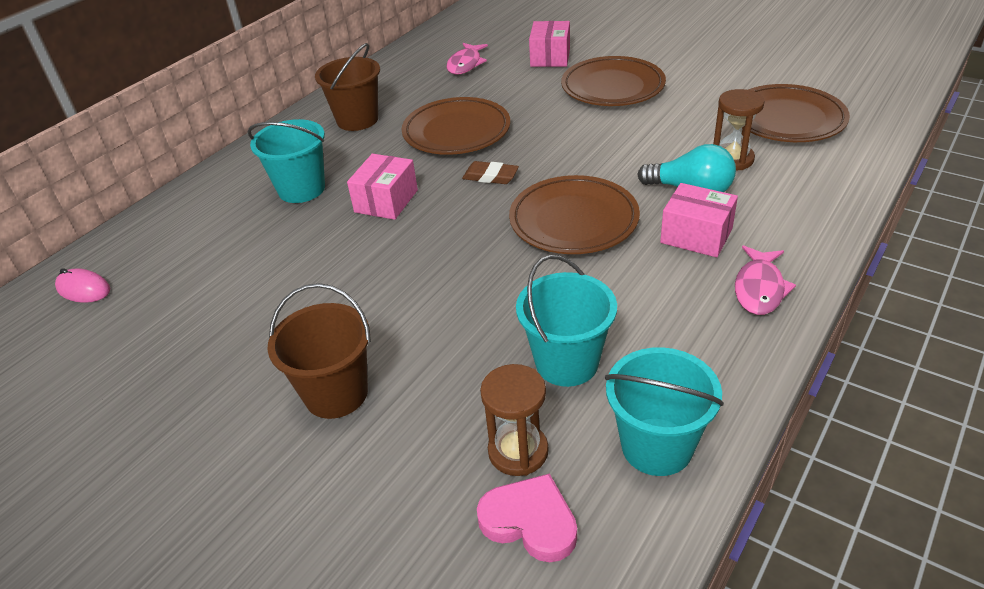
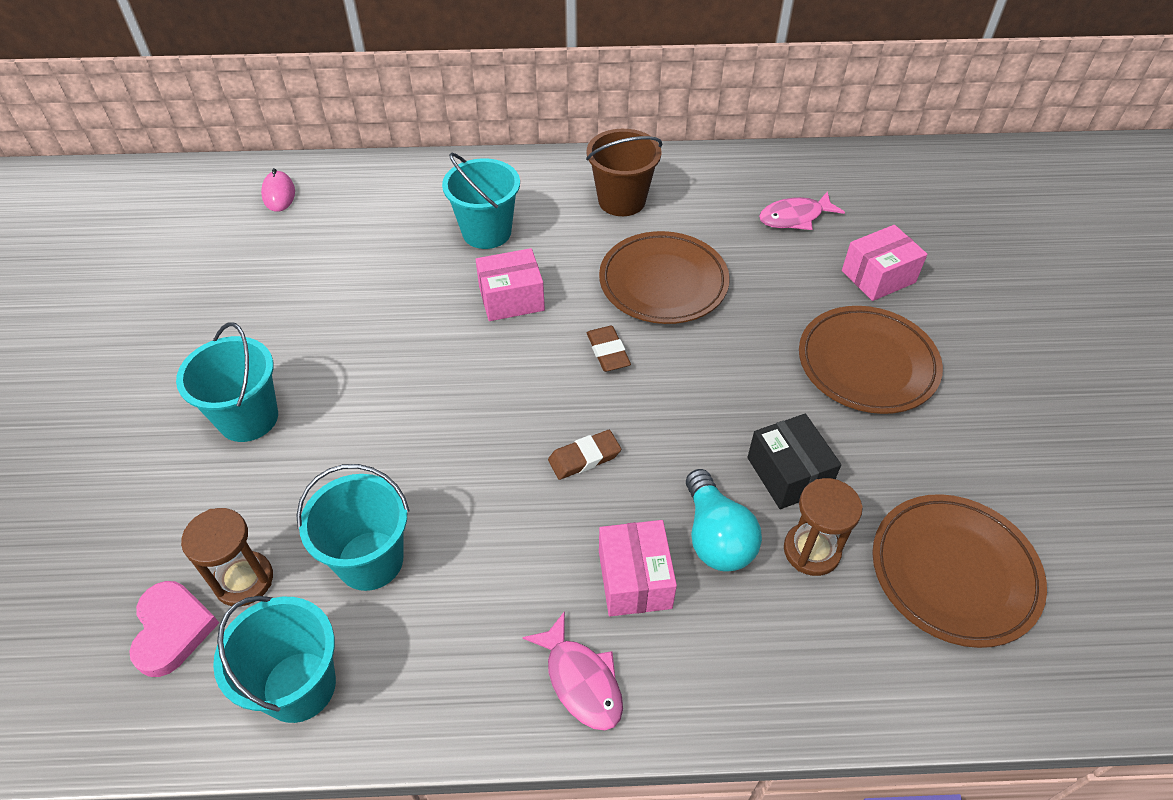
camera: 50 degrees right, 10 degrees up
(336, 393) = (248, 418): brown bucket -> turquoise bucket
(573, 220) = (584, 457): brown plate -> brown eraser
(667, 145) = (788, 474): none -> black box
(759, 288) = (581, 680): pink fish -> pink fish turned 105 degrees counterclockwise

